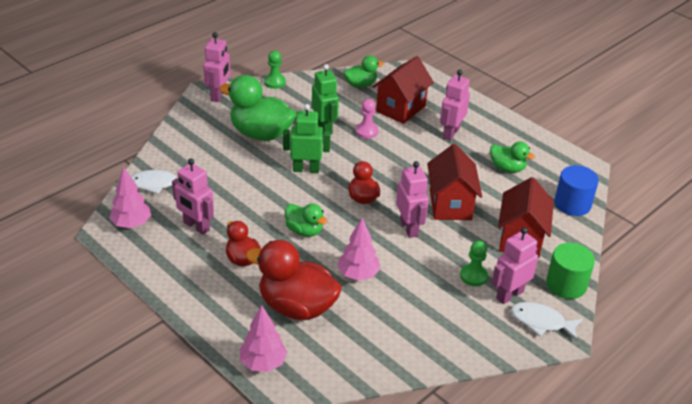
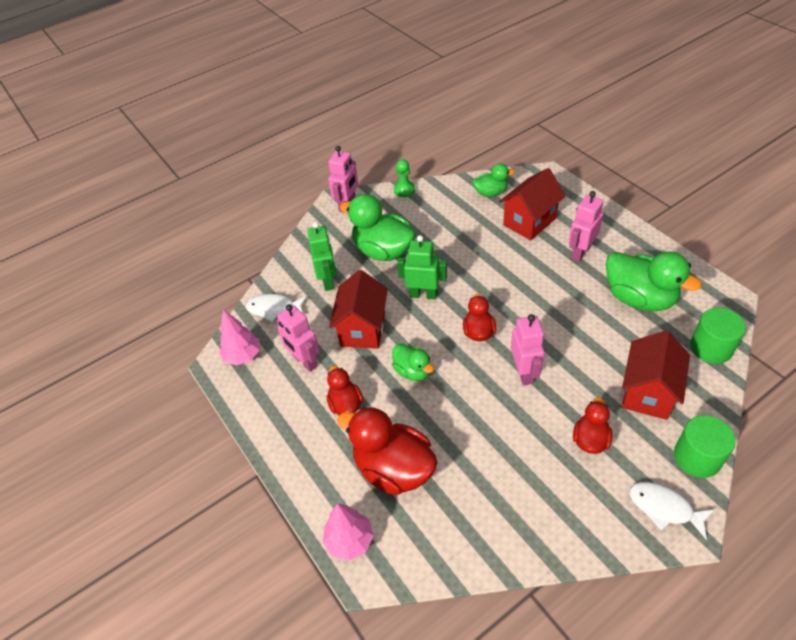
camera: 15 degrees right, 10 degrees up
(324, 128) = (448, 244): green robot -> green robot (328, 281)
(358, 274) = (463, 430): pink tree -> none
(366, 131) = (491, 249): pink pawn -> none
(450, 205) = (572, 344): red house -> red house (362, 329)
(473, 276) = (590, 439): green pawn -> red duck
(507, 168) = (639, 298): green duck -> green duck, size x1.82
(509, 295) = (629, 467): pink robot -> none
(572, 204) = (711, 348): blue cylinder -> green cylinder

